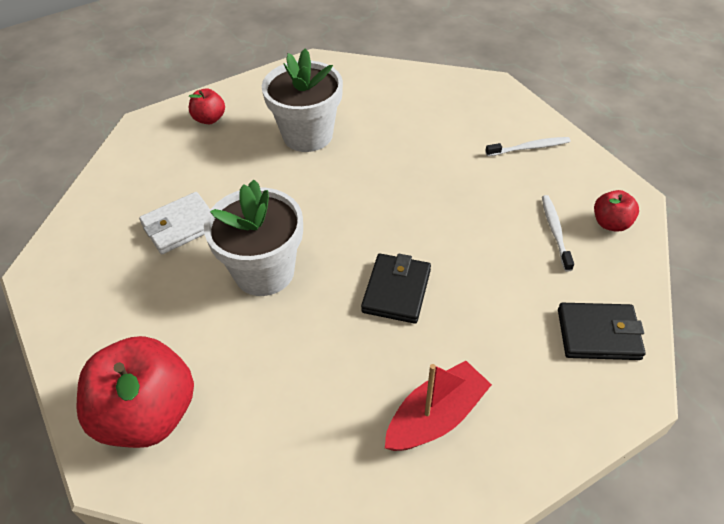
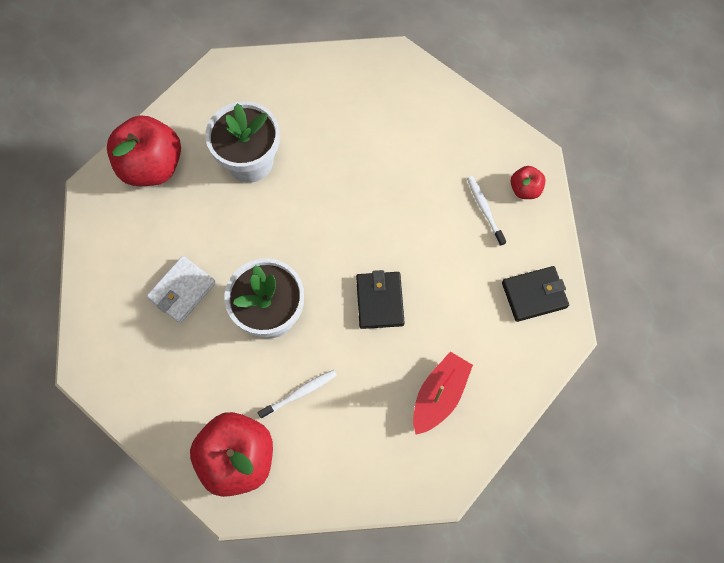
camera: 20 degrees left, 20 degrees up
(209, 119) = (152, 166): red apple -> red apple, size x2.08
(529, 148) = (444, 125): white toothbrush -> white toothbrush (299, 393)

